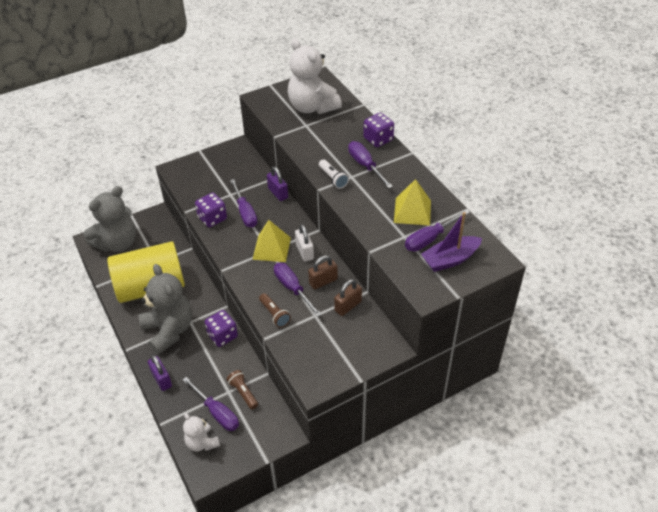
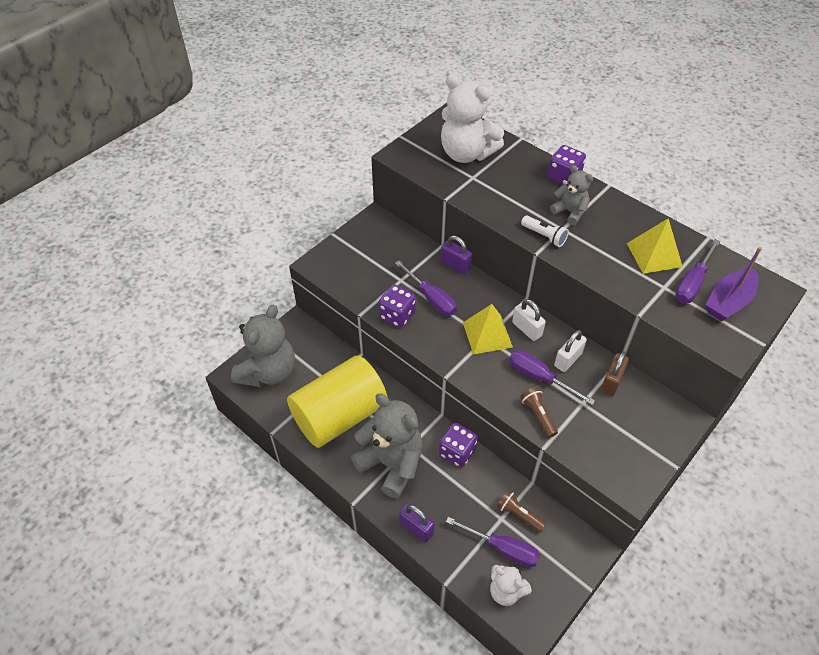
camera: 20 degrees left, 5 degrees up
(274, 314) = (538, 415): brown flashlight -> brown flashlight turned 150 degrees counterclockwise
(323, 281) = (568, 359): brown padlock -> white padlock
(365, 166) = (570, 212): purple screwdriver -> grey teddy bear

